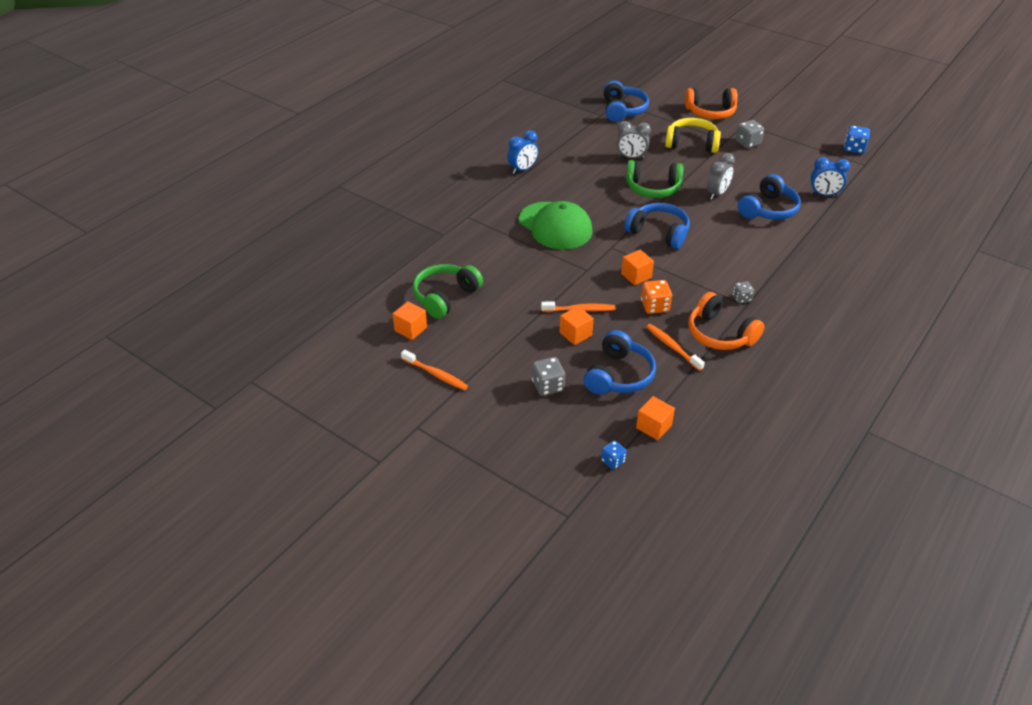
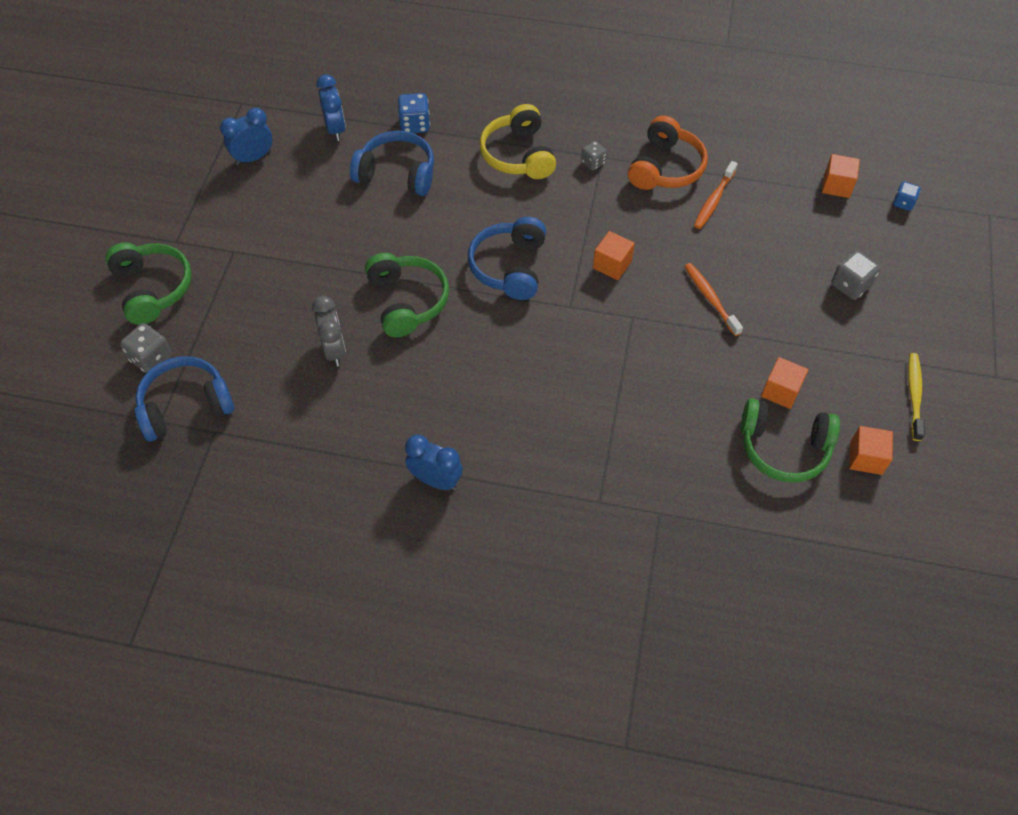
camera: 115 degrees left, 15 degrees up
(436, 374) = (914, 395): orange toothbrush -> yellow toothbrush
(555, 226) = (559, 383): green cap -> none
(575, 334) = (753, 289): orange cube -> orange cube (781, 391)
(618, 375) = (789, 232): blue headphones -> none
(655, 306) = (657, 232): orange dice -> none
(692, 143) = (261, 288): yellow headphones -> yellow headphones (518, 155)
(710, 112) = (153, 288): orange headphones -> green headphones
(717, 194) = (386, 230): grey clock -> none
(747, 143) = (233, 226): grey dice -> grey dice (151, 358)
(806, 160) = (253, 158): none -> blue clock
(854, 149) = (203, 117): blue dice -> blue dice (415, 124)

